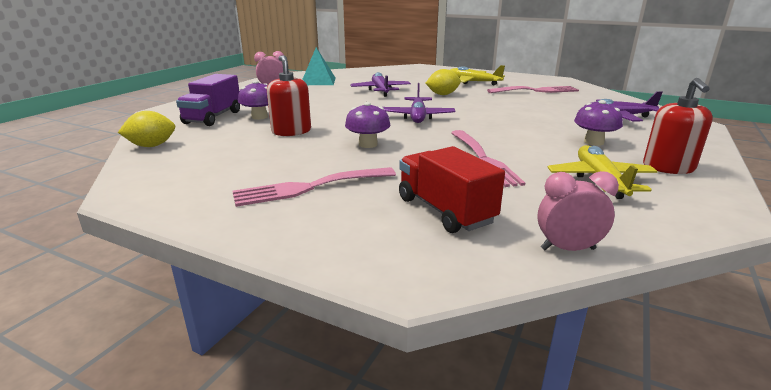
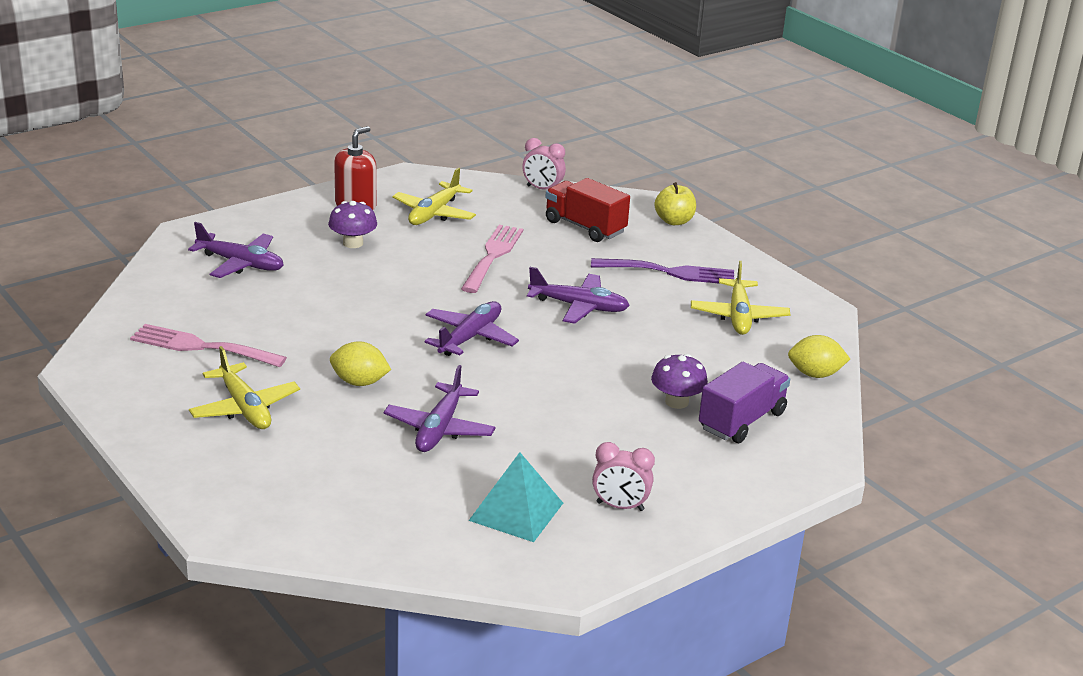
camera: 155 degrees left, 5 degrees up
(222, 168) = (739, 316): none -> yellow plane
(291, 131) = (649, 355): red soap dispenser -> none
(309, 187) = (670, 272): pink fork -> purple fork
(345, 256) = (674, 221): none -> yellow apple
(368, 144) = (579, 306): purple mushroom -> purple plane
(445, 210) = (585, 227): red truck -> red truck turned 135 degrees clockwise

